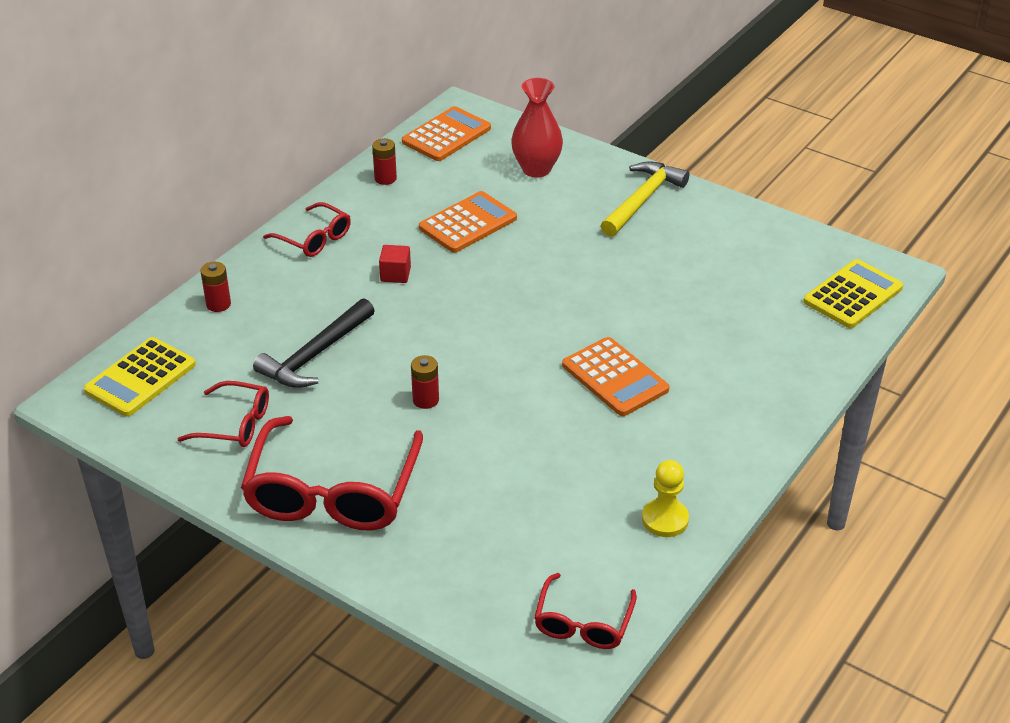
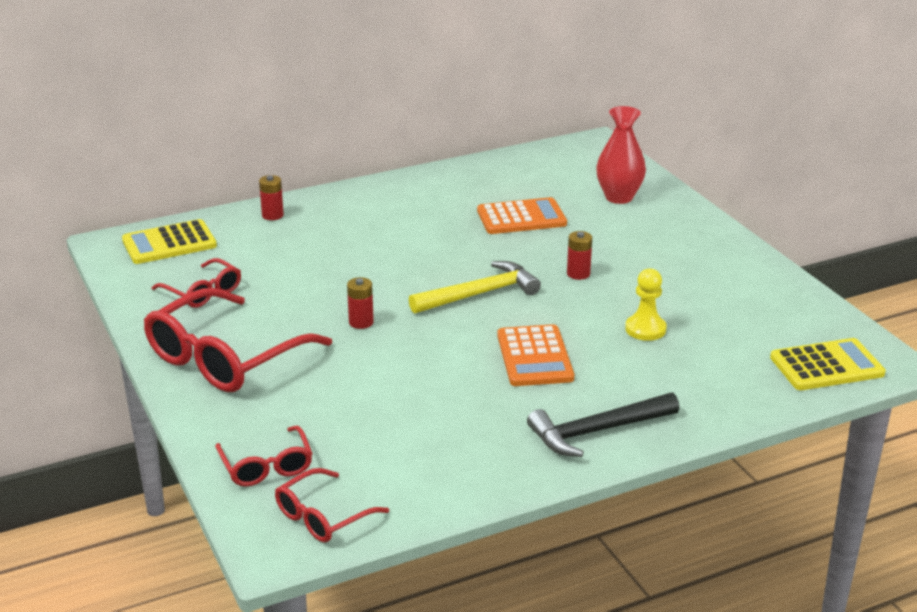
camera: 30 degrees right, 10 degrees down
(314, 239) = (388, 195): red glasses -> red glasses (266, 466)
(315, 355) = (308, 267): black hammer -> black hammer (597, 431)
(385, 178) = (485, 171): red battery -> red battery (578, 274)
(395, 274) = (426, 234): red cube -> none
(446, 135) = (566, 156): orange calculator -> none
(642, 200) = (692, 242): yellow hammer -> yellow hammer (479, 294)
(665, 519) = (471, 470): yellow pawn -> yellow pawn (645, 329)

